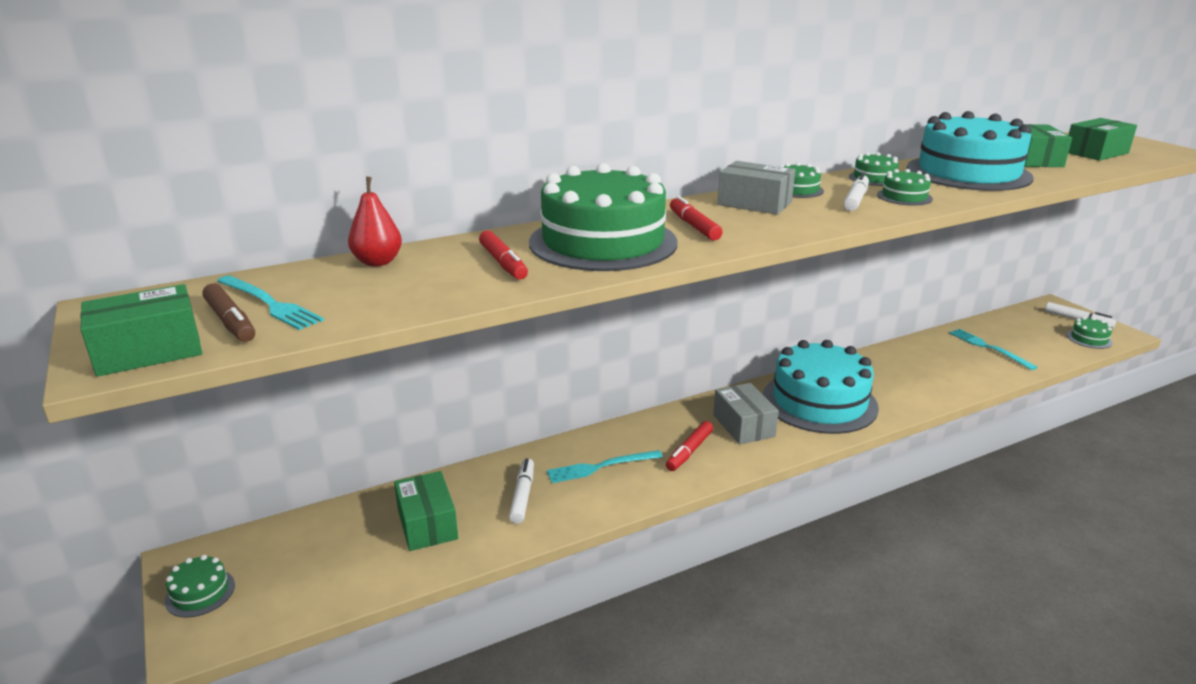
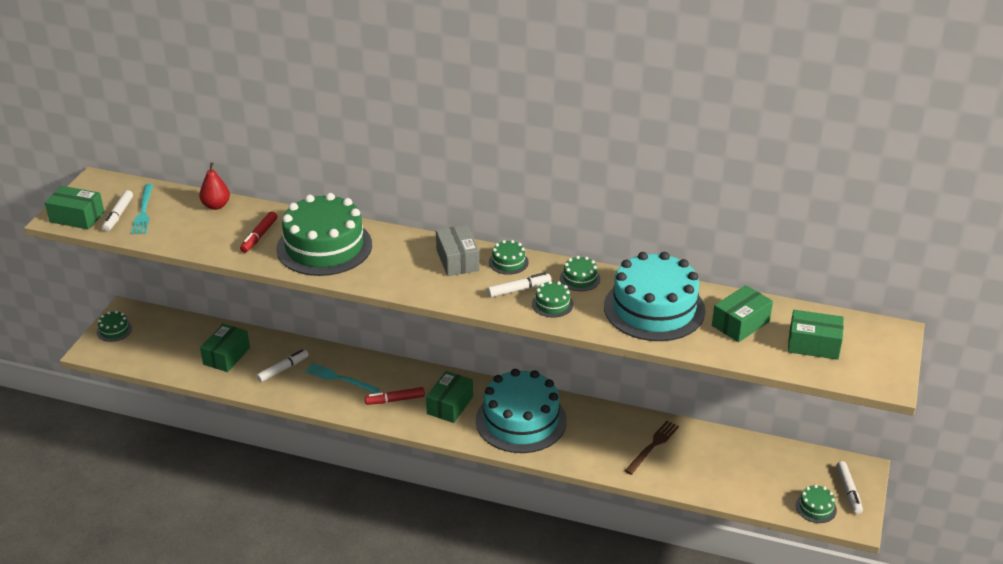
camera: 45 degrees right, 10 degrees up
(230, 322) = (118, 215): brown marker -> white marker
(693, 226) = (387, 260): red marker -> none
(743, 426) = (450, 405): grey box -> green box
(934, 362) = (652, 446): none -> brown fork
(988, 348) = (718, 462): turquoise fork -> none

